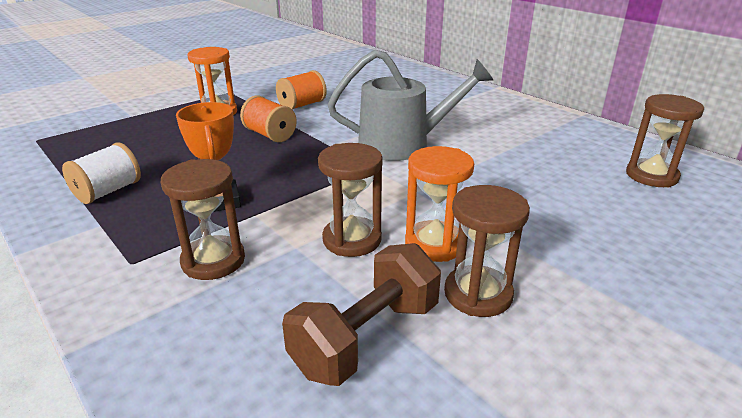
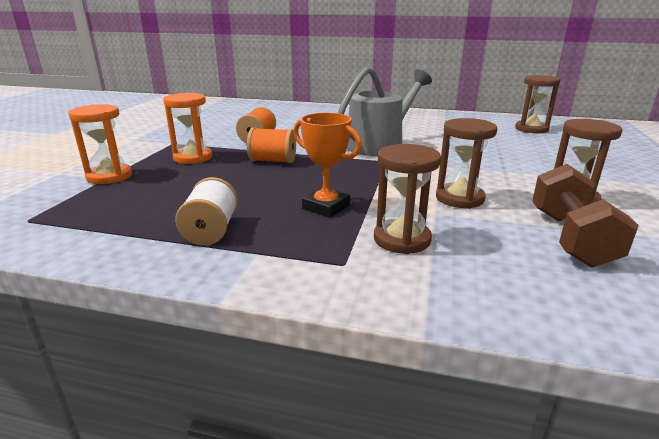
camera: 35 degrees left, 5 degrees down
(434, 244) = (505, 186): orange hourglass -> orange hourglass (109, 176)

